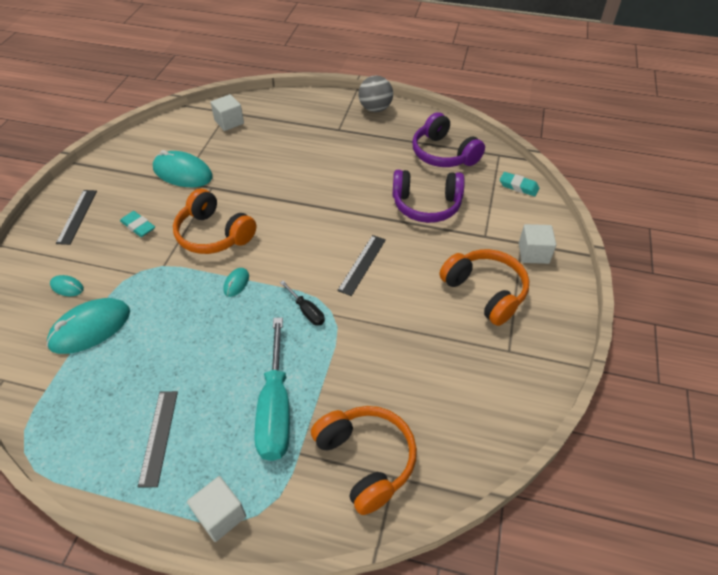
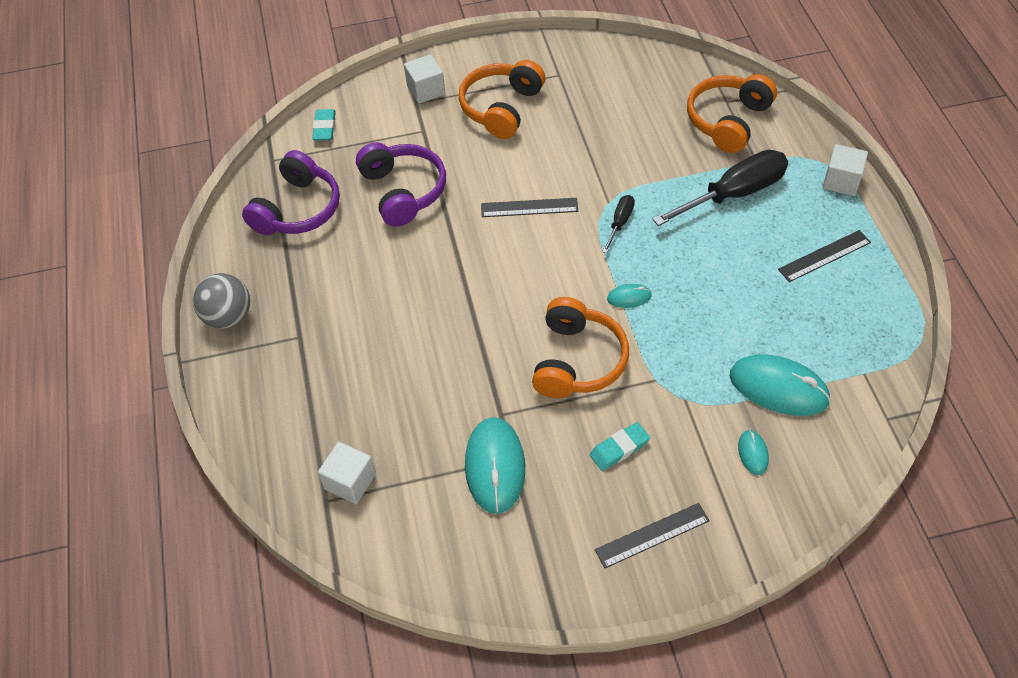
camera: 115 degrees left, 5 degrees up
(138, 226) = (619, 449): turquoise eraser -> turquoise eraser turned 45 degrees clockwise
(275, 408) = (733, 194): turquoise screwdriver -> black screwdriver

